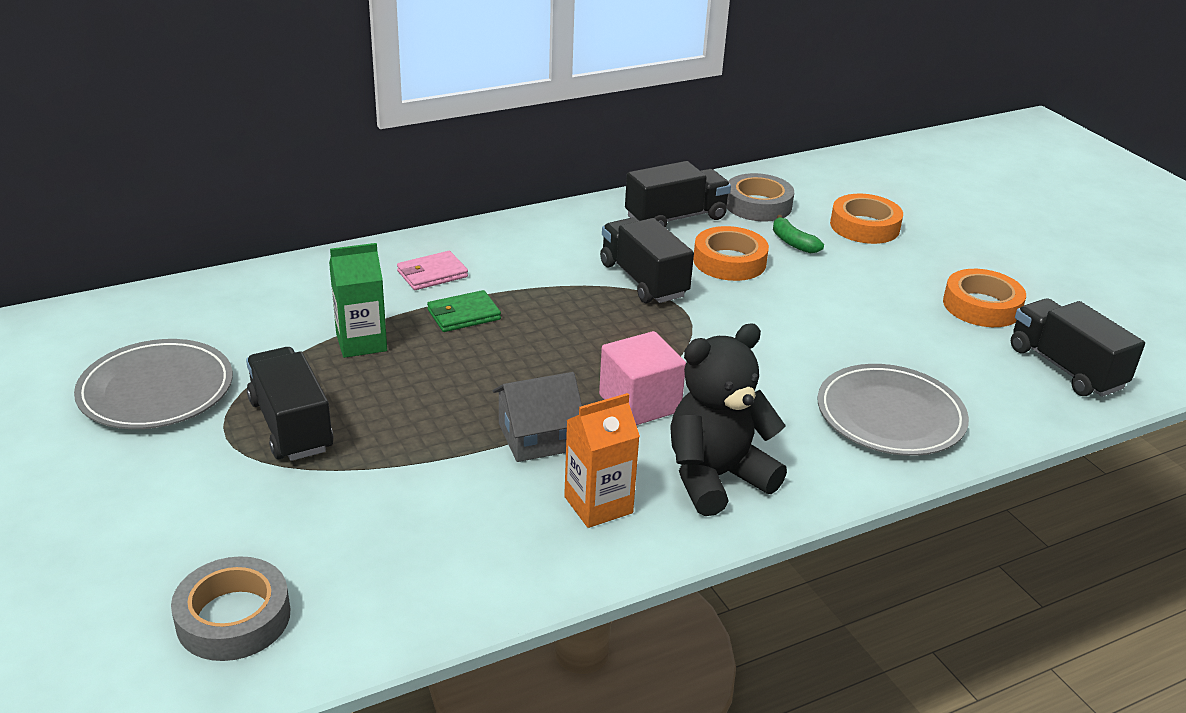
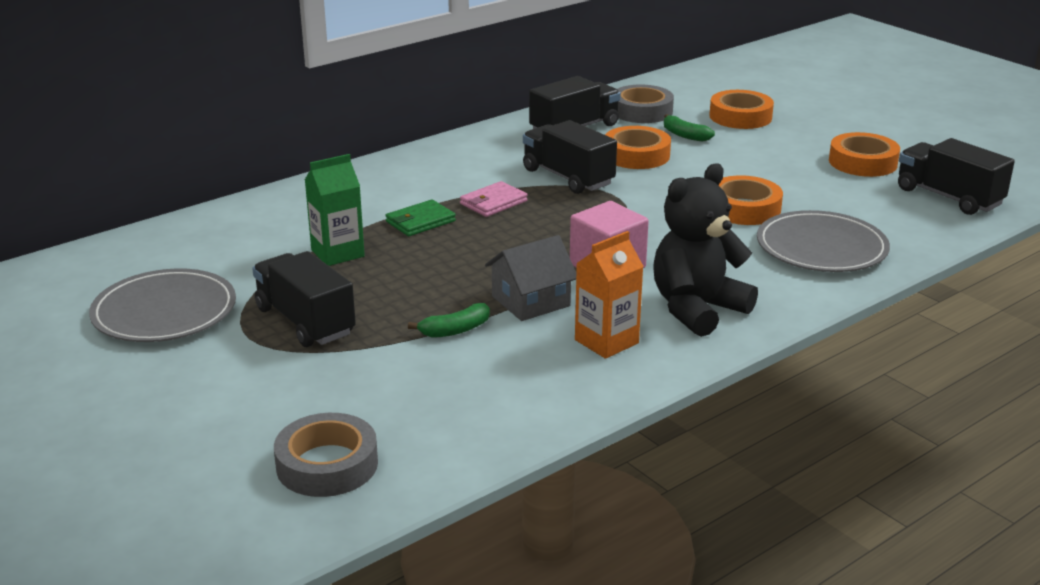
camera: 10 degrees left, 5 degrees down
(432, 274) = (376, 195): pink wallet -> pink wallet (493, 202)
(441, 462) = (455, 330): none -> green banana
(822, 349) = (744, 208): none -> orange tape

